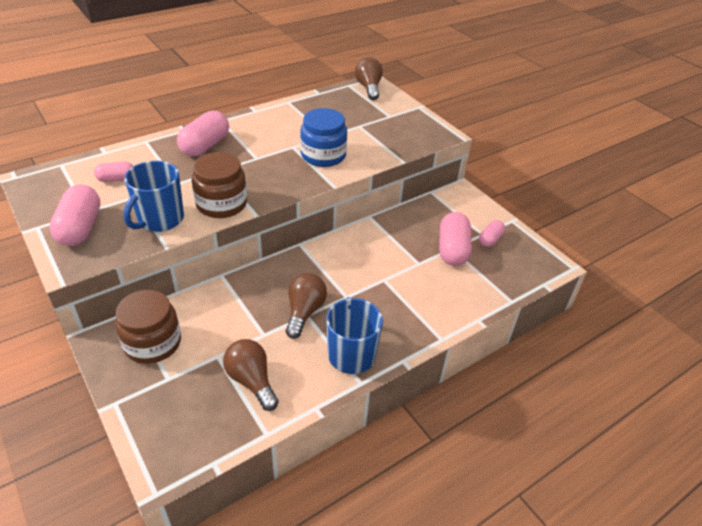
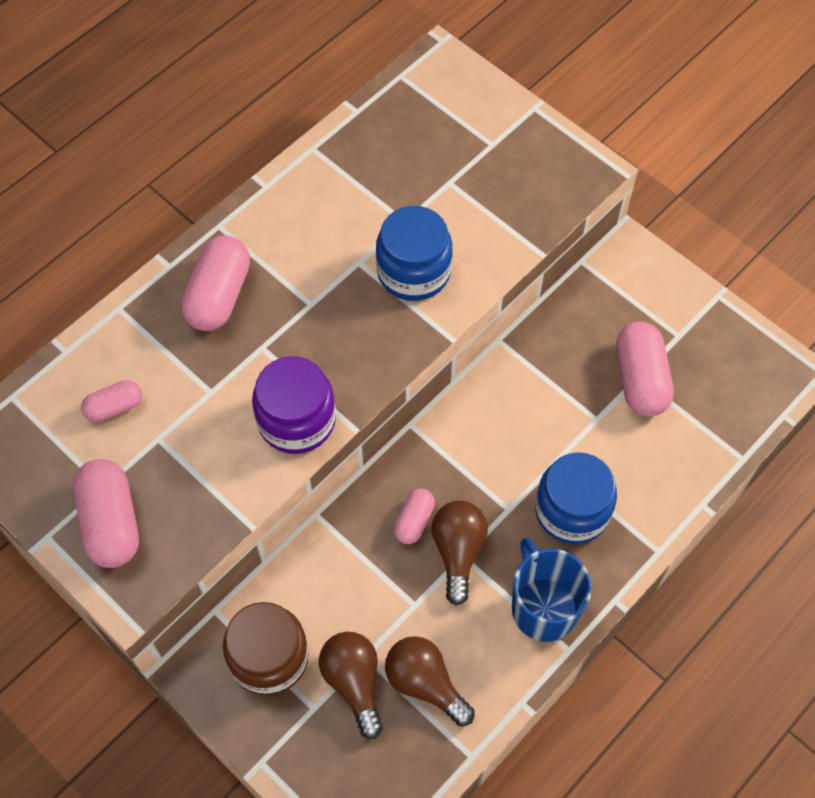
camera: 10 degrees left, 20 degrees up
(160, 219) = (219, 475): blue mug -> none
(221, 204) = (296, 420): brown jar -> purple jar
(369, 88) = (437, 75): brown light bulb -> brown light bulb (354, 682)
(388, 305) = (572, 510): none -> blue jar
(490, 239) = (692, 344): pink capsule -> pink capsule (414, 521)

